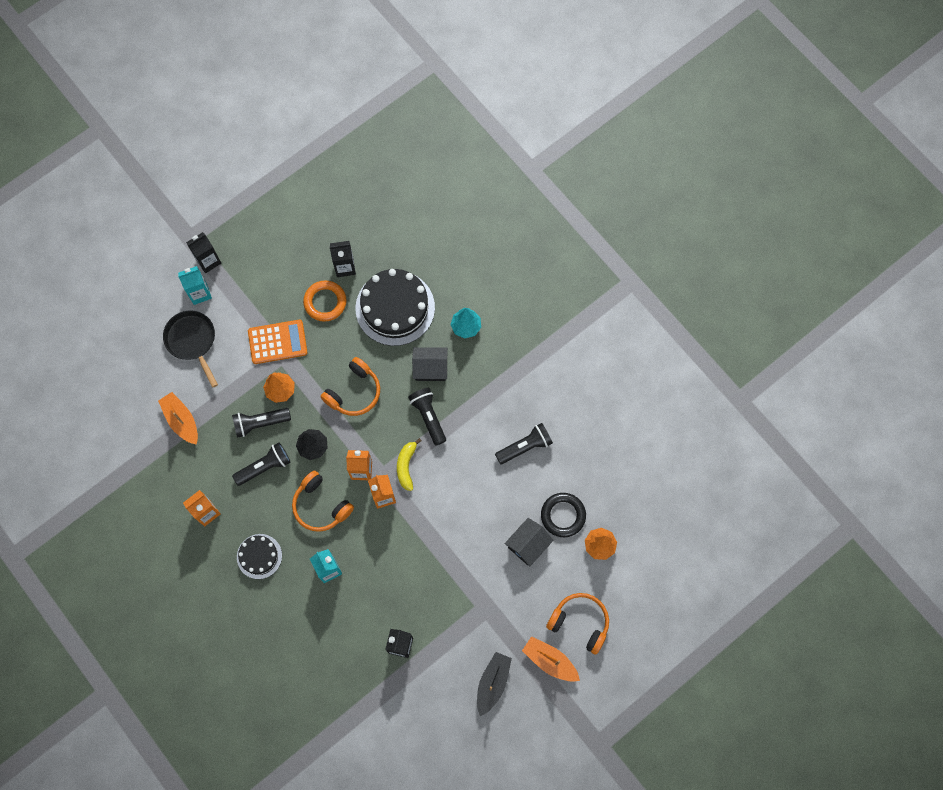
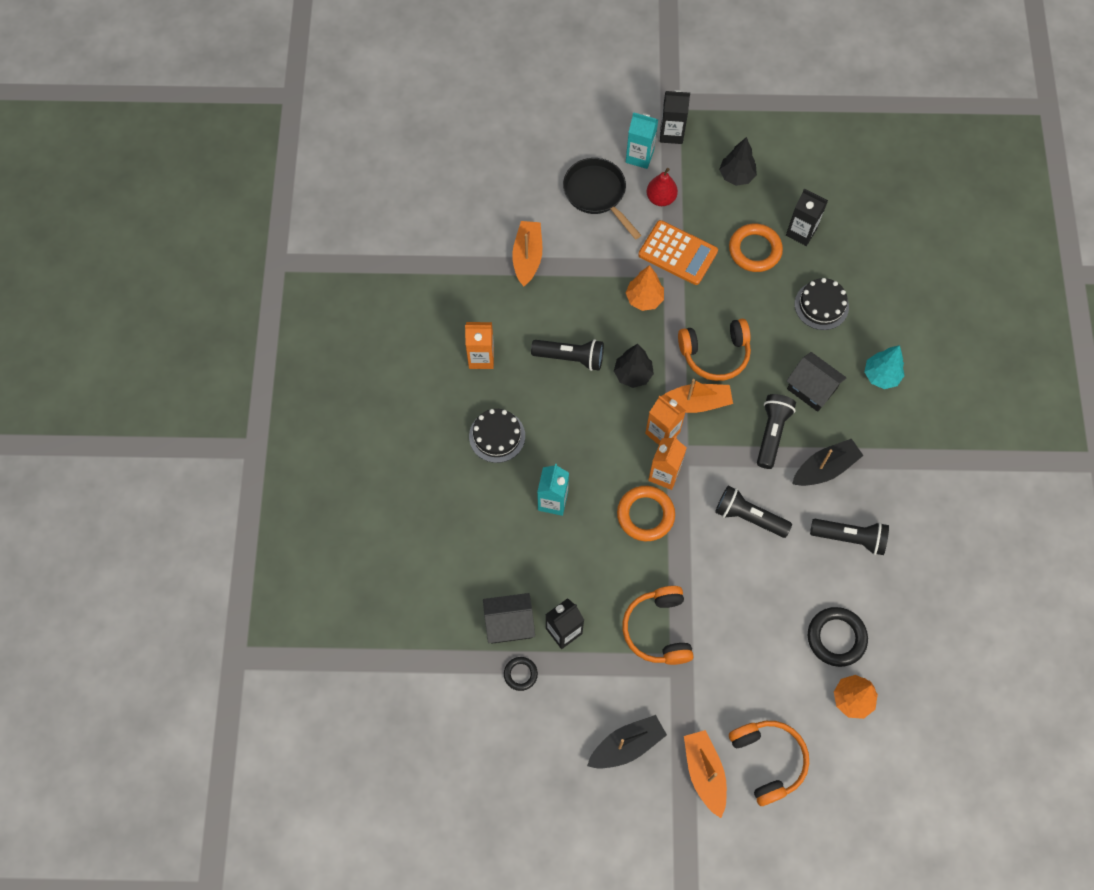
camera: 40 degrees right, 5 degrees down
(192, 341) = (597, 194): black pan -> black pan turned 45 degrees counterclockwise
(237, 312) = (661, 198): none -> red pear
(260, 423) = (599, 315): black flashlight -> black flashlight (748, 517)
(274, 259) = (736, 176): none -> black tree
(321, 505) = (595, 435): orange headphones -> orange headphones (658, 630)
(367, 434) = (695, 403): none -> orange boat
(392, 532) = (645, 515): none -> orange ring
(395, 308) = (821, 305): black cake -> black cake, size x0.54
(396, 694) = (520, 674): none -> black ring
(406, 466) = (711, 463): yellow banana -> none
(477, 414) = (825, 468): none -> black boat
(528, 545) = (775, 637): black house -> black house (509, 623)

